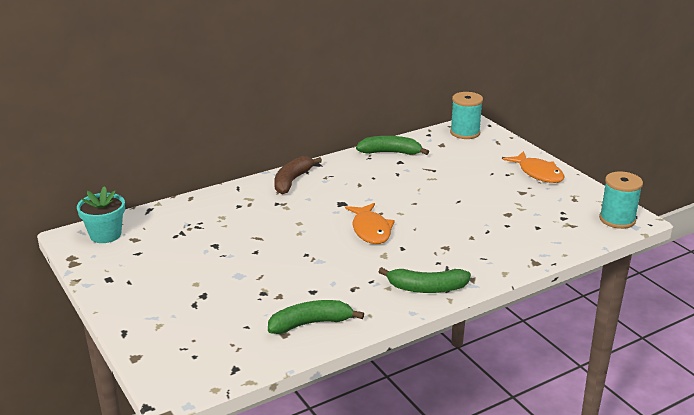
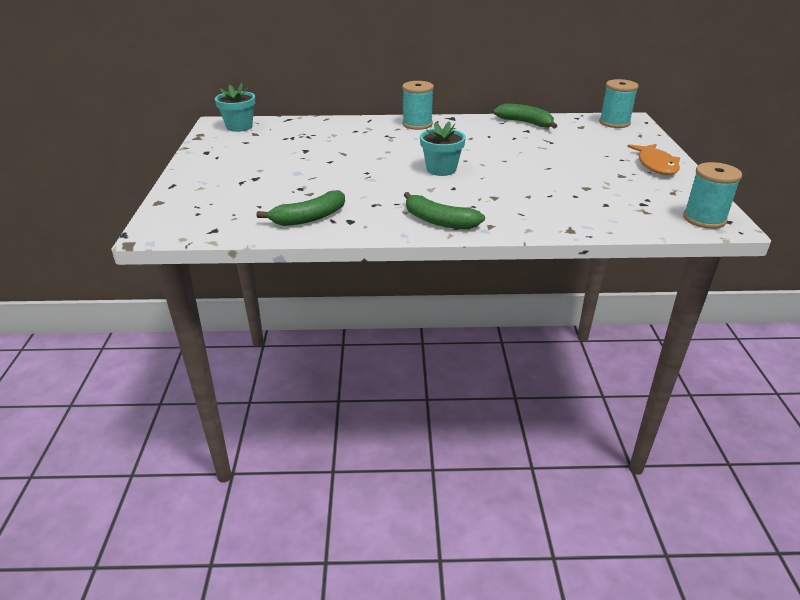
camera: 30 degrees right, 5 degrees up
(292, 181) = (417, 124): brown banana -> turquoise spool
(310, 323) = (309, 218): green banana -> green banana turned 135 degrees clockwise
(370, 230) = (441, 169): orange fish -> turquoise flower pot

